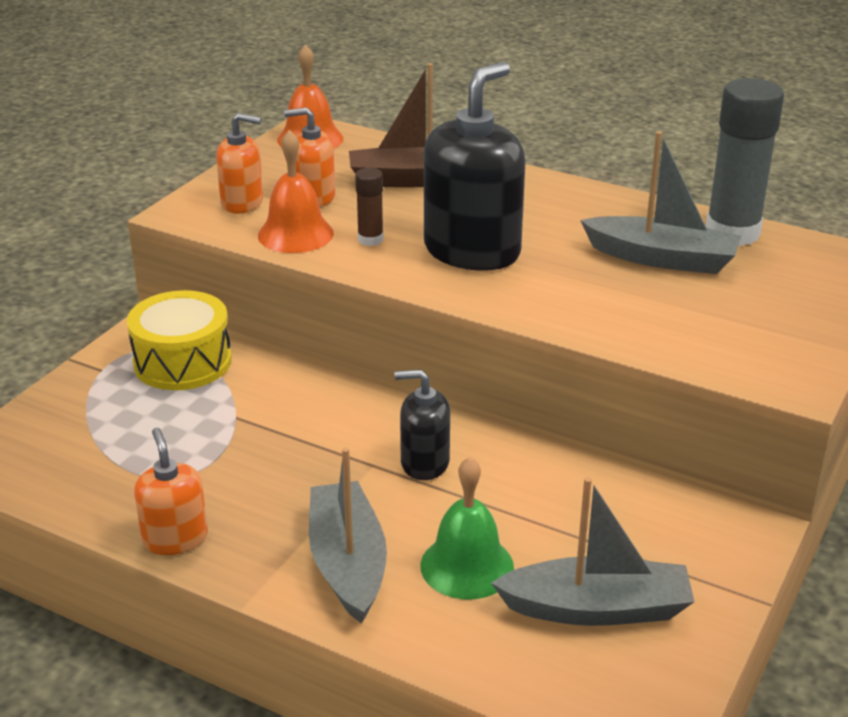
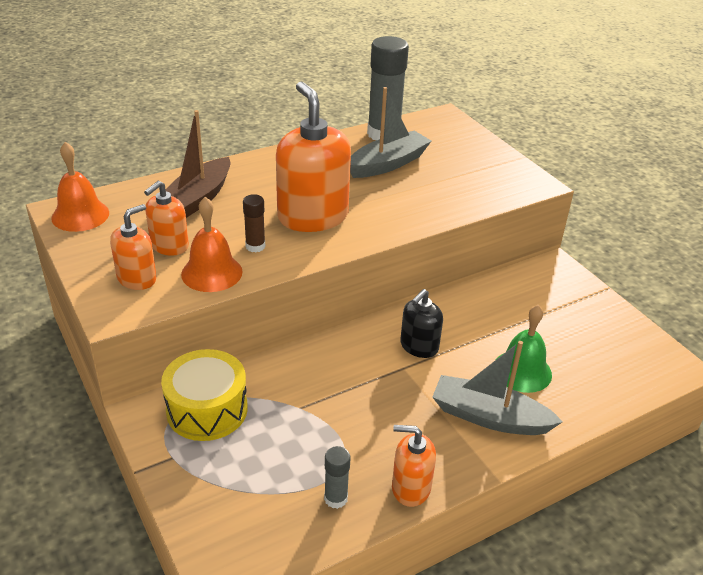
camera: 60 degrees left, 5 degrees up
(120, 490) = (336, 498): none -> grey glue stick
(472, 251) = (312, 216): black soap dispenser -> orange soap dispenser
(597, 608) = (583, 341): grey boat -> none

